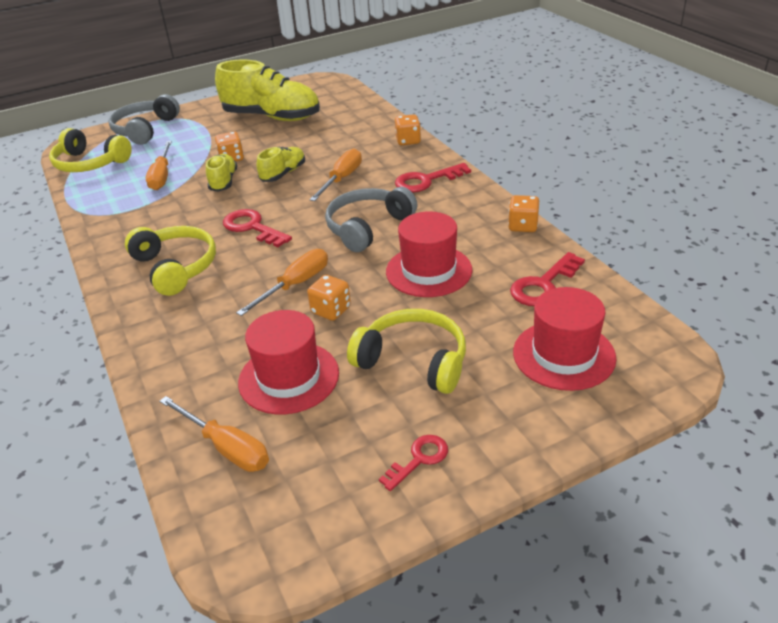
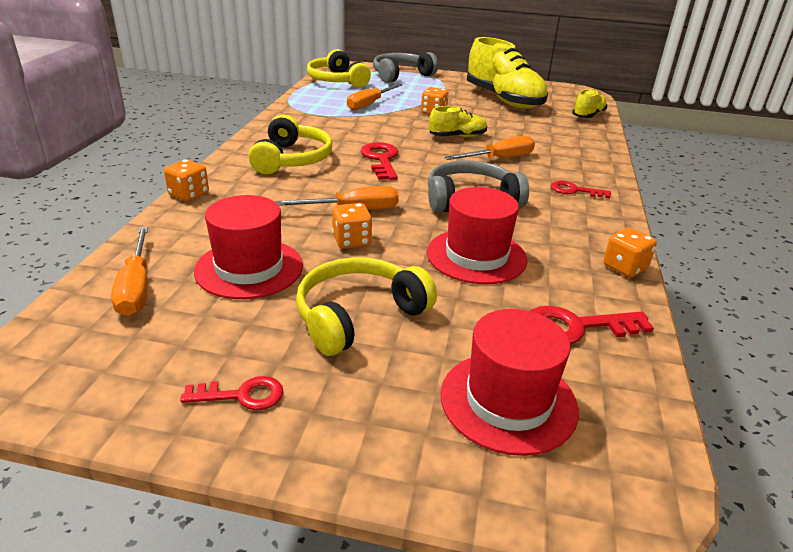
camera: 35 degrees right, 5 degrees down
(223, 182) = (405, 124): yellow shoe -> yellow shoe (588, 116)
(408, 141) = (599, 156): orange dice -> orange dice (189, 194)
(413, 361) = (358, 315): yellow headphones -> yellow headphones turned 105 degrees counterclockwise
(426, 181) = (574, 190): red key -> red key, size x0.65

